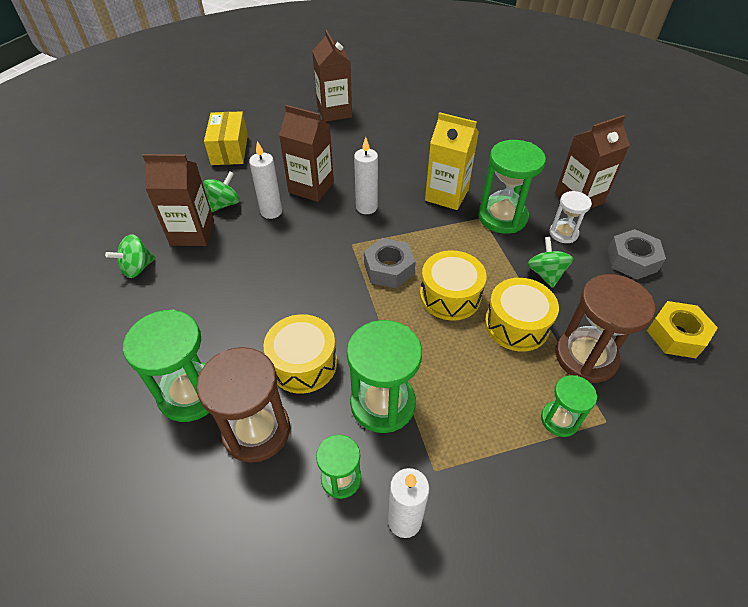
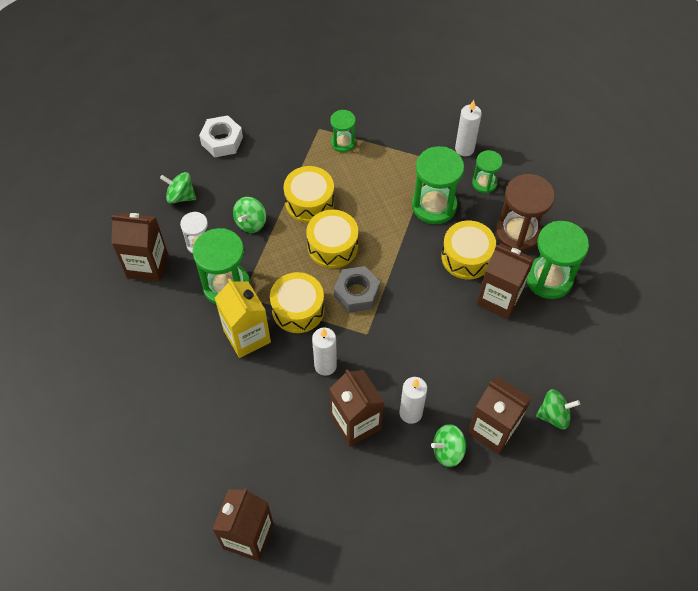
camera: 145 degrees left, 10 degrees up
(229, 149) = (403, 539): yellow box -> none
(241, 339) = (499, 299): none -> brown carton
(427, 231) = (298, 309): none -> yellow drum
(585, 357) = (290, 161): brown hourglass -> none
(632, 260) = (181, 196): grey nut -> green spinning top
(676, 335) = (222, 141): yellow nut -> white nut

